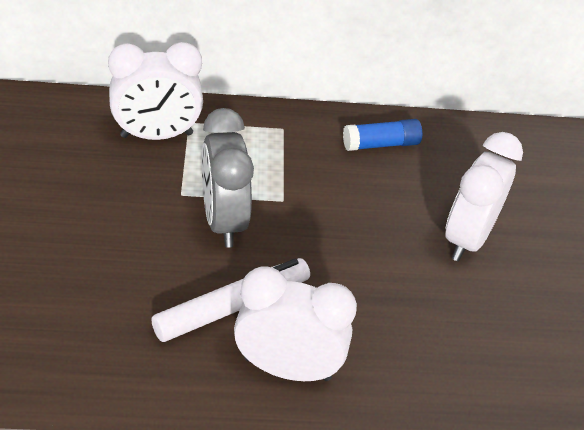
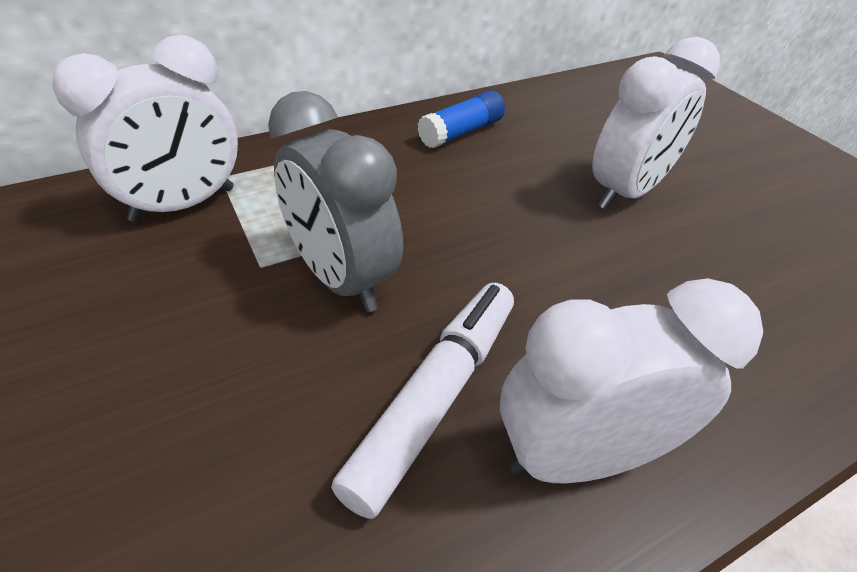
camera: 25 degrees left, 0 degrees up
(467, 238) = (625, 192): white clock -> white clock turned 135 degrees counterclockwise

